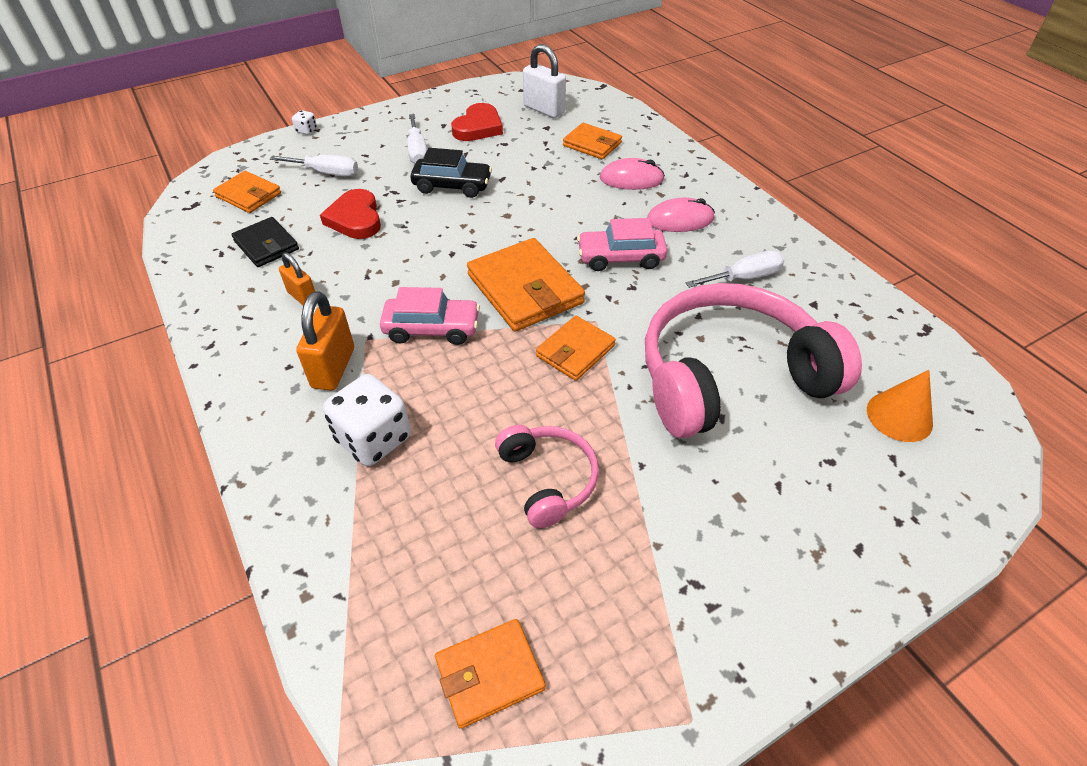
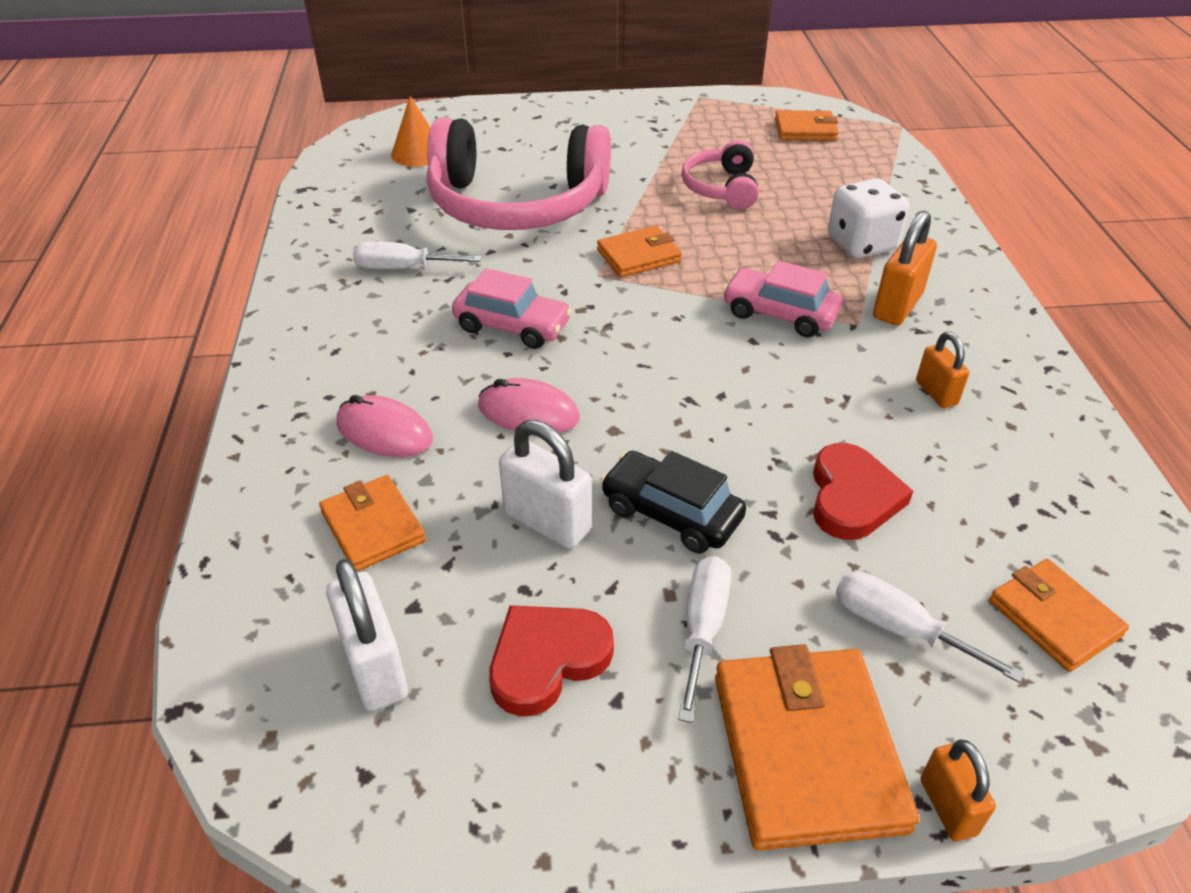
camera: 155 degrees left, 5 degrees down
(266, 245) = (999, 490): black wallet -> none
(306, 130) = (947, 807): white dice -> orange padlock
(512, 167) = (547, 522): none -> white padlock
(525, 289) = (652, 324): orange wallet -> orange wallet (806, 751)
(680, 220) = (391, 349): pink mouse -> pink mouse (528, 412)

